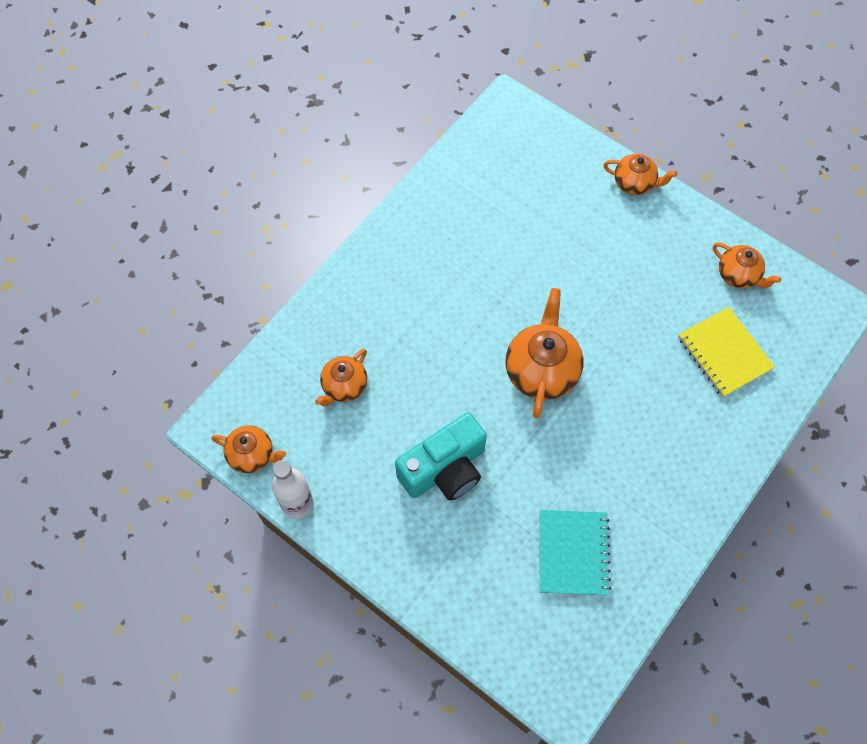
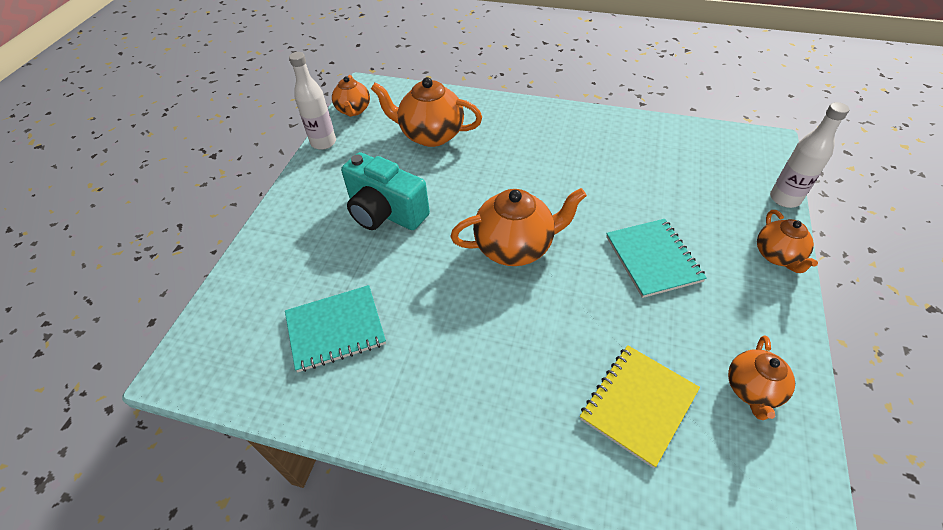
camera: 70 degrees right, 15 degrees down
(344, 386) = (431, 135): orange teapot -> orange teapot, size x1.64
(579, 138) = (784, 199): none -> white bottle
(600, 271) = (653, 259): none -> turquoise notebook

